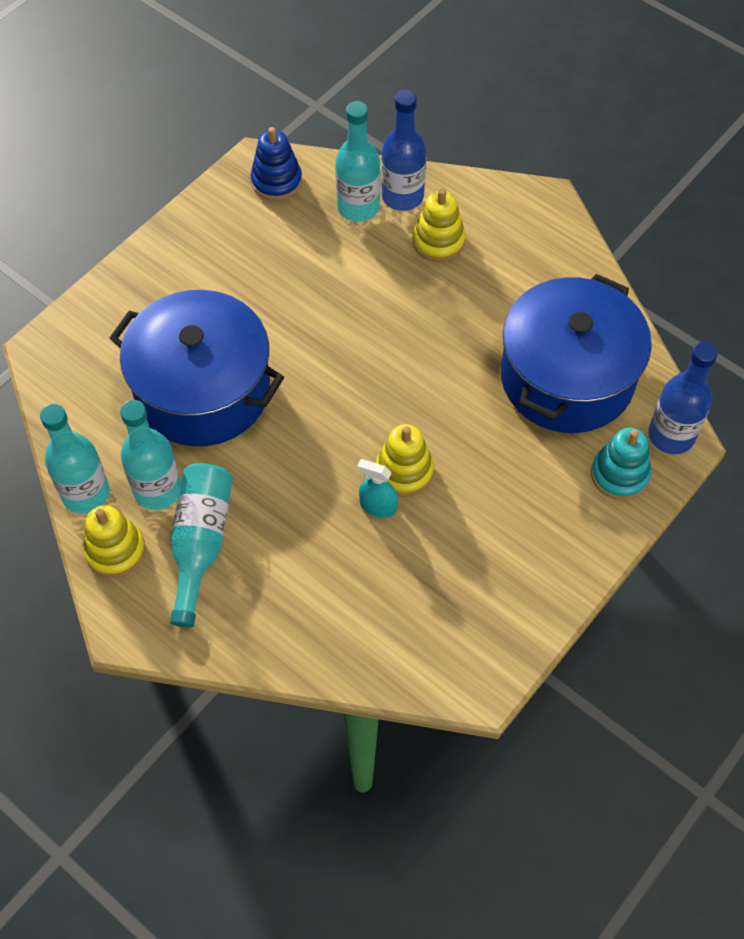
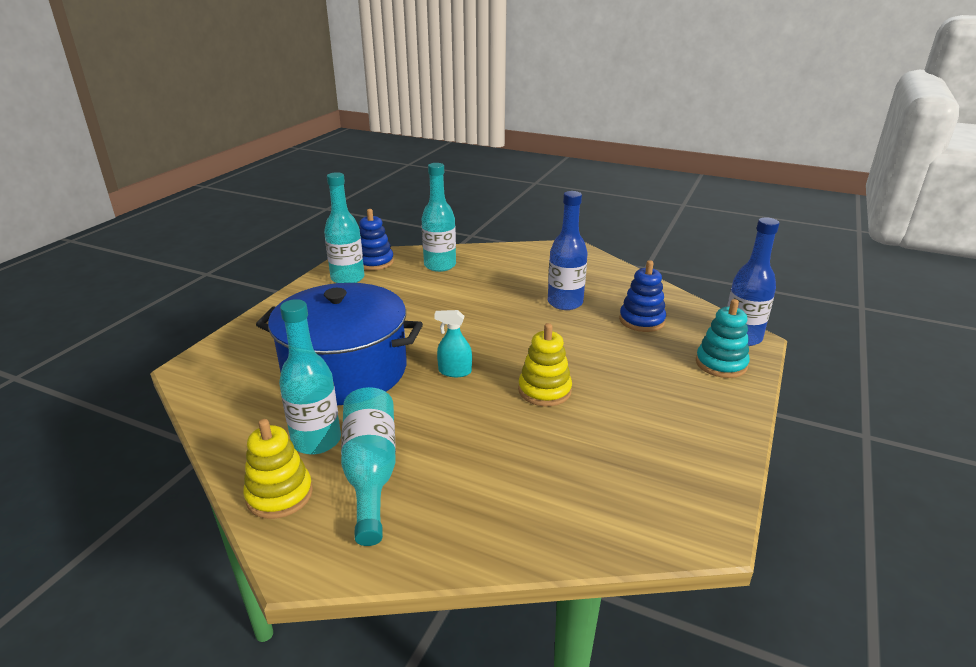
camera: 15 degrees left, 30 degrees down
(86, 493) = (241, 456): turquoise bottle -> turquoise bottle (347, 278)
(378, 506) = (533, 416): turquoise spray bottle -> turquoise spray bottle (455, 371)
(402, 196) = (470, 257): blue bottle -> blue bottle (565, 303)
(438, 241) = (506, 273): yellow stacking toy -> none
(567, 377) = (641, 320): blue pot -> blue stacking toy

